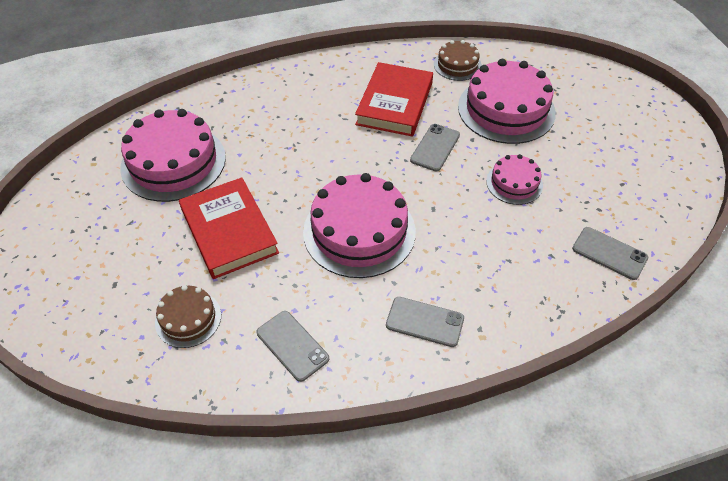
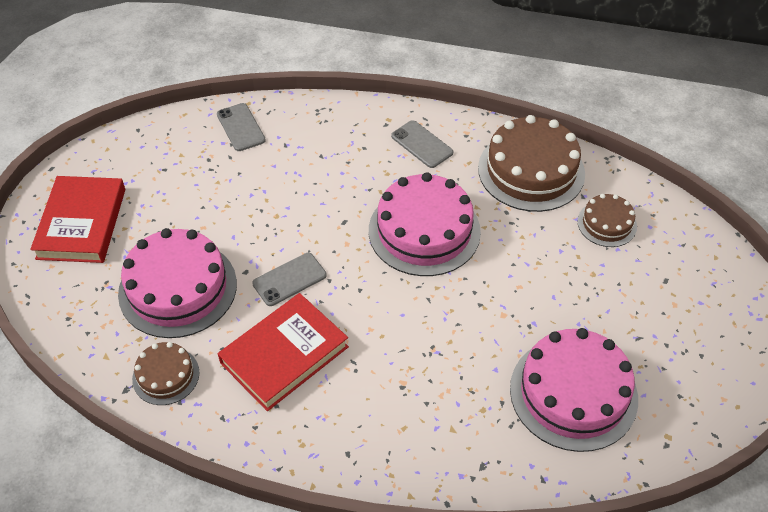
camera: 150 degrees left, 0 degrees up
(229, 231) = (542, 284): red book -> red book (81, 223)
(292, 345) = (531, 171): grey phone -> brown cake
(514, 183) = (252, 211): pink cake -> none

